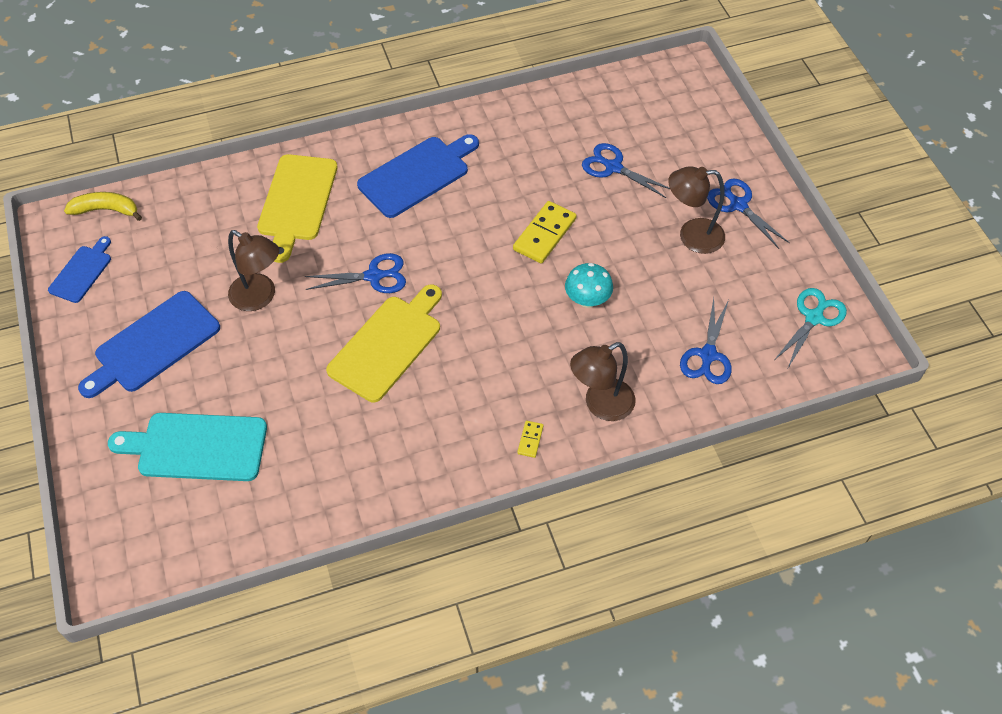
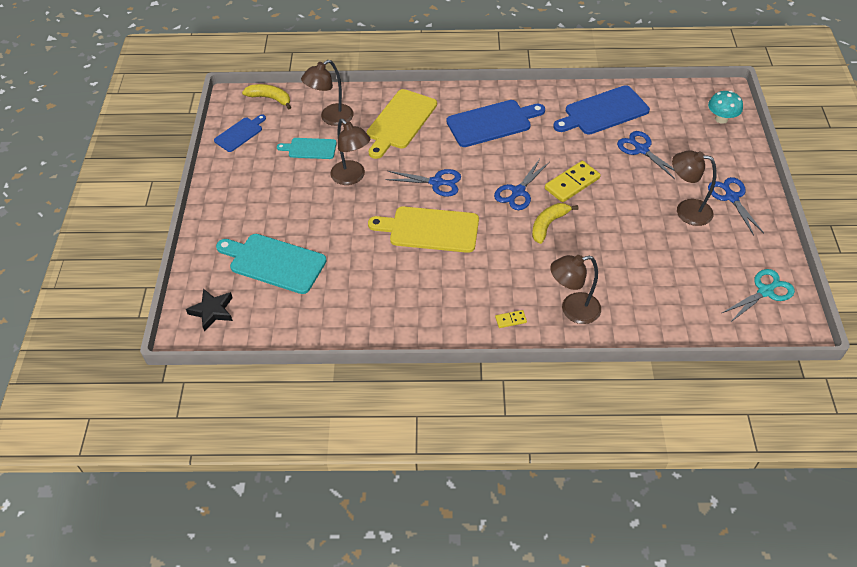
camera: 20 degrees right, 5 degrees down
(136, 540) = (212, 311): none -> black star
(153, 345) = (269, 190): blue cutting board -> blue cutting board (603, 112)
(188, 270) = (310, 149): none -> turquoise cutting board
(202, 219) = (331, 118): none -> brown lamp
(387, 344) = (430, 229): yellow cutting board -> yellow cutting board turned 135 degrees counterclockwise
(530, 440) = (510, 320): yellow domino -> yellow domino turned 45 degrees clockwise
(534, 298) = (548, 225): none -> yellow banana
(587, 300) = (588, 235): turquoise mushroom -> turquoise mushroom (721, 119)
(708, 355) = (669, 296): blue scissors -> blue scissors (518, 192)

